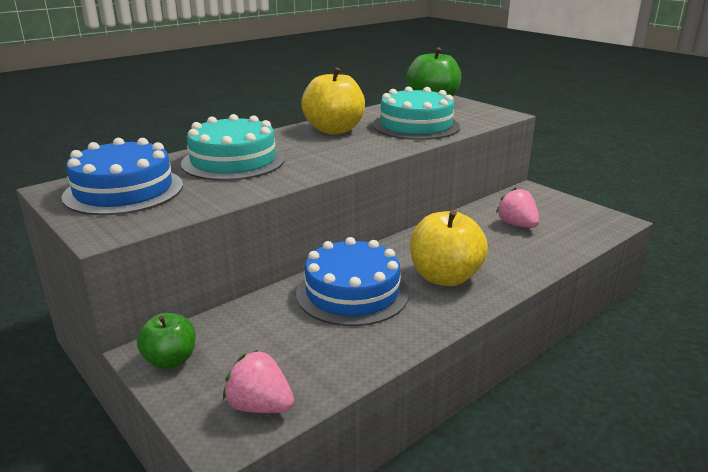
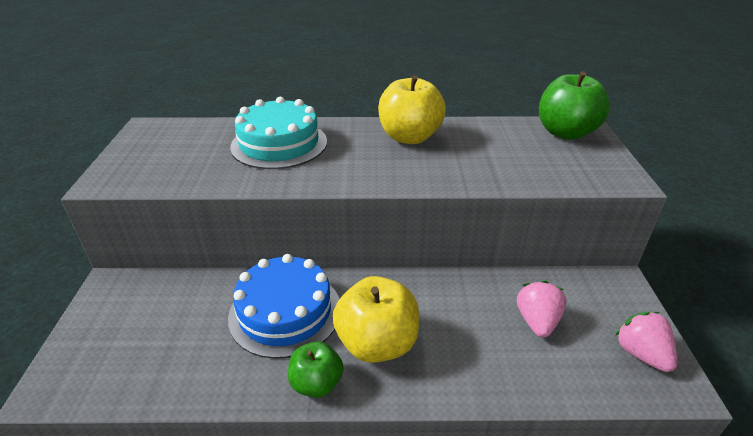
camera: 40 degrees right, 10 degrees up
(124, 190) = (173, 145): blue cake -> none
(170, 360) = (110, 299): green apple -> green apple (316, 383)
(260, 406) = (95, 378): pink strawberry -> pink strawberry (641, 354)
(416, 126) = (494, 160): turquoise cake -> none

